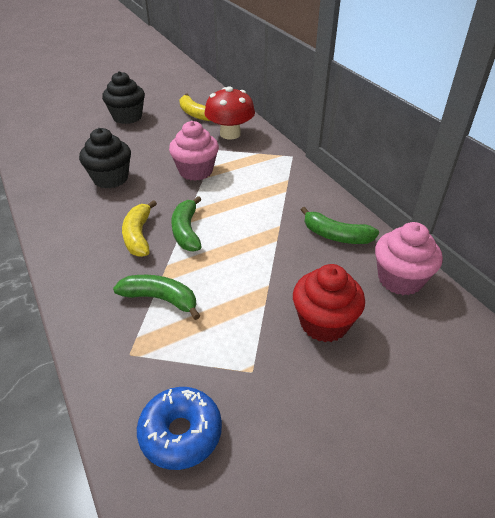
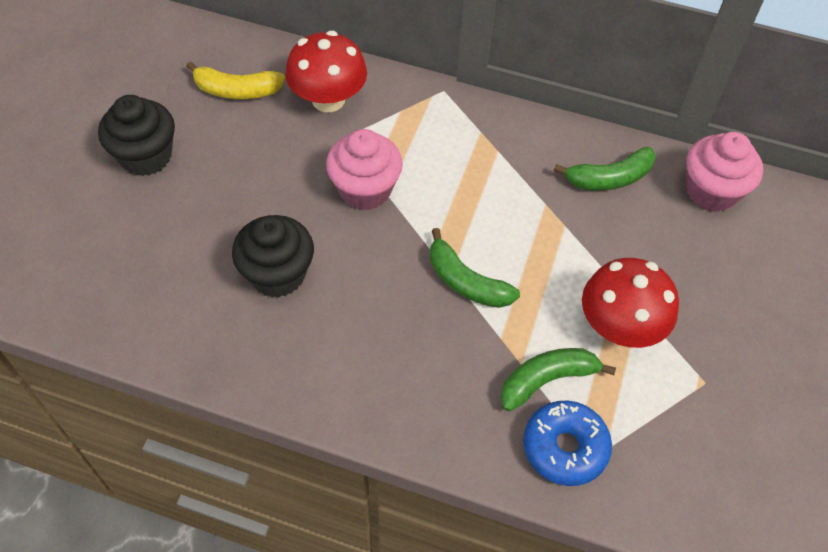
camera: 45 degrees left, 15 degrees up
(138, 236) = (425, 327): yellow banana -> none
(181, 433) = (720, 481): blue donut -> blue donut (565, 448)
(239, 304) = (619, 327): none -> red mushroom
(324, 323) = (704, 288): red cupcake -> none

